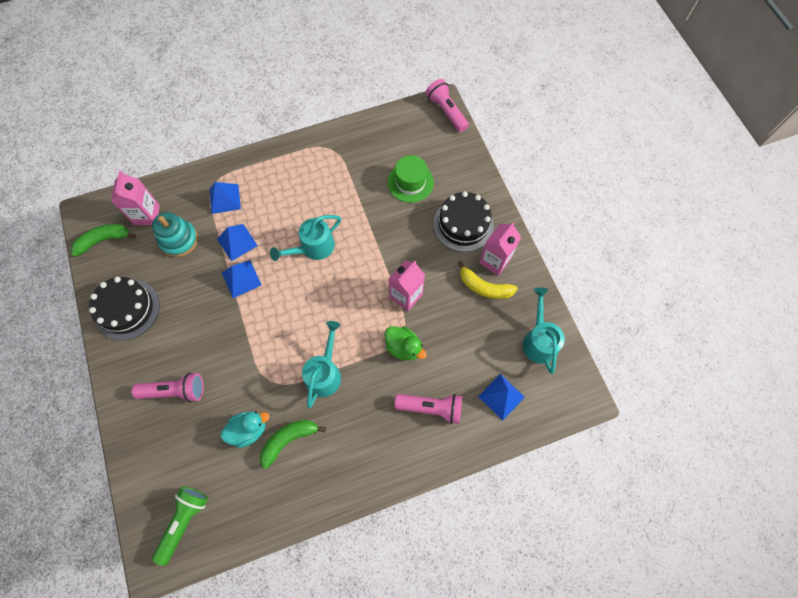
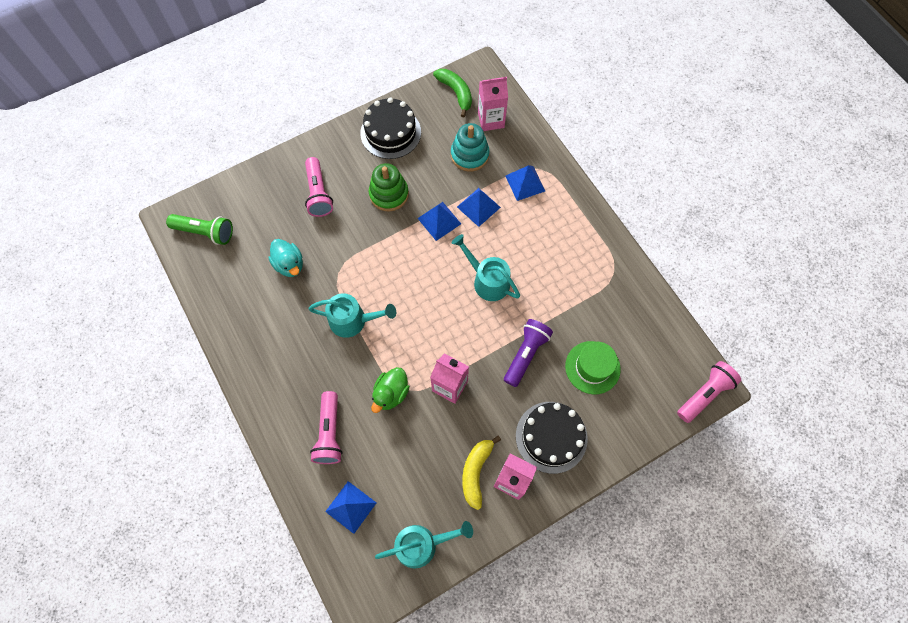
camera: 80 degrees right, 0 degrees up
(198, 321) = (389, 194): none -> green stacking toy
(288, 440) = (284, 301): green banana -> none
(389, 229) = (526, 354): none -> purple flashlight

